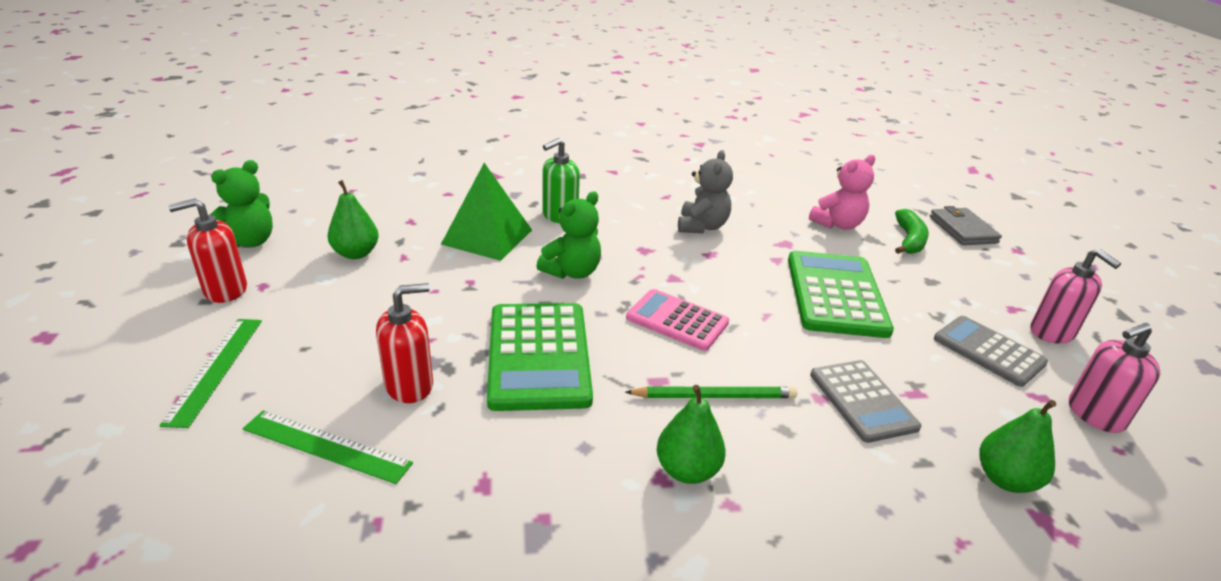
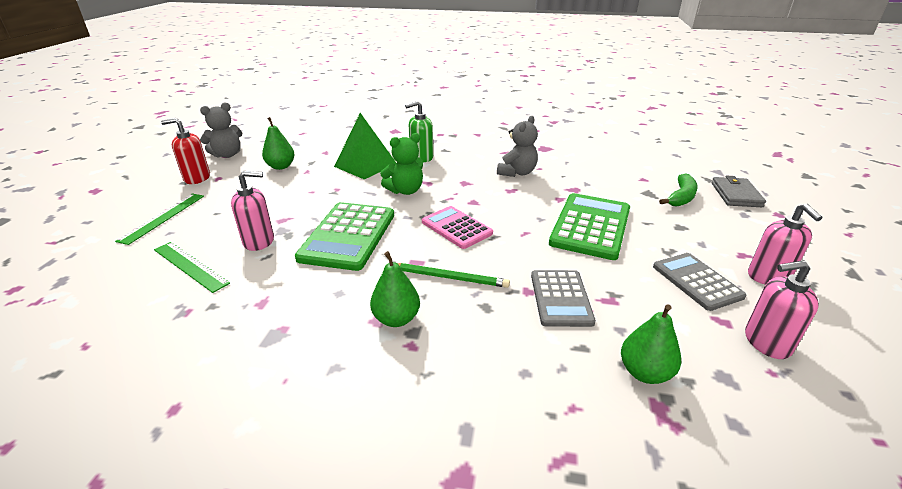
camera: 20 degrees right, 0 degrees up
(249, 242) = (227, 155): green teddy bear -> grey teddy bear
(410, 385) = (259, 241): red soap dispenser -> pink soap dispenser
(837, 224) = (626, 181): pink teddy bear -> none

